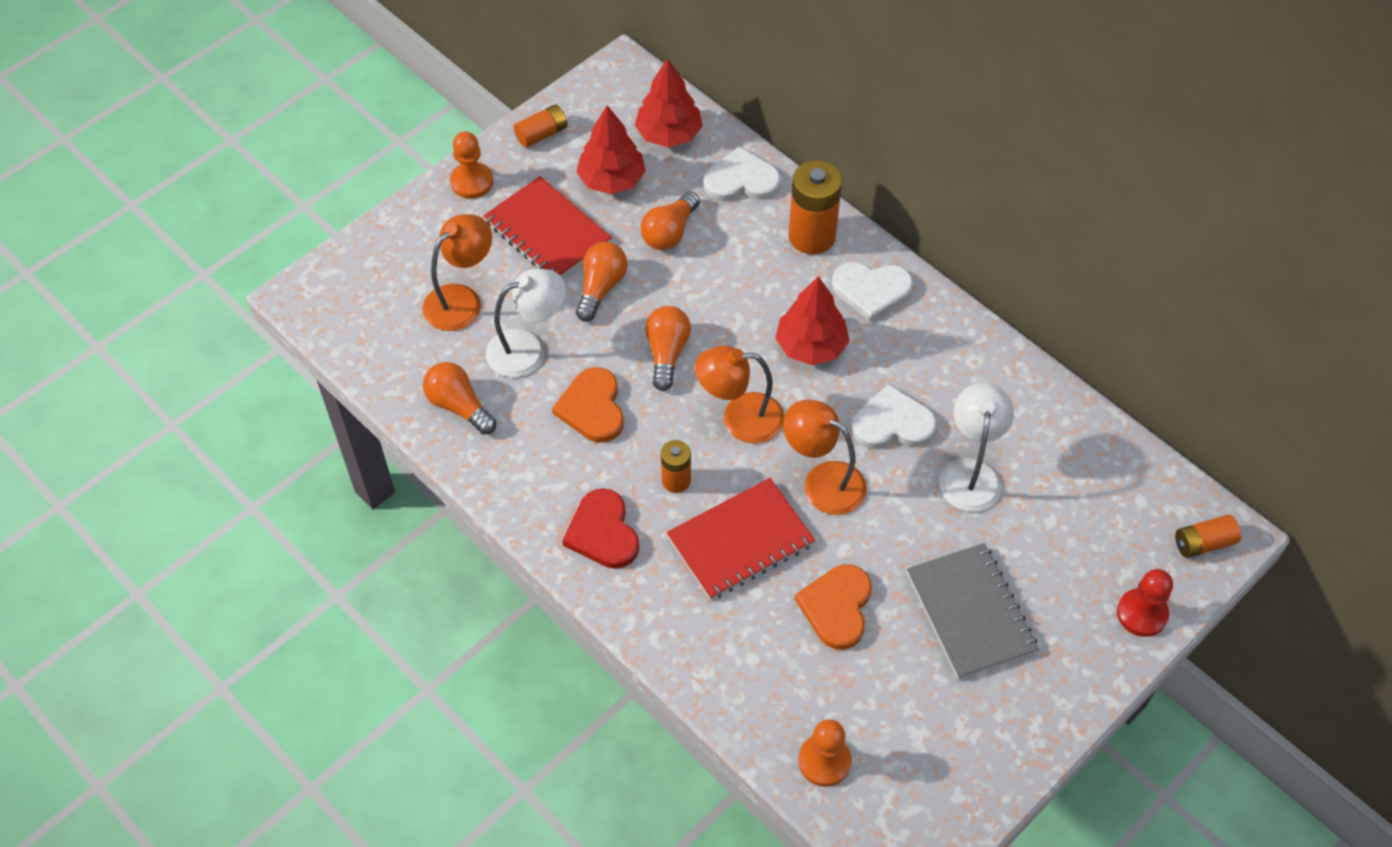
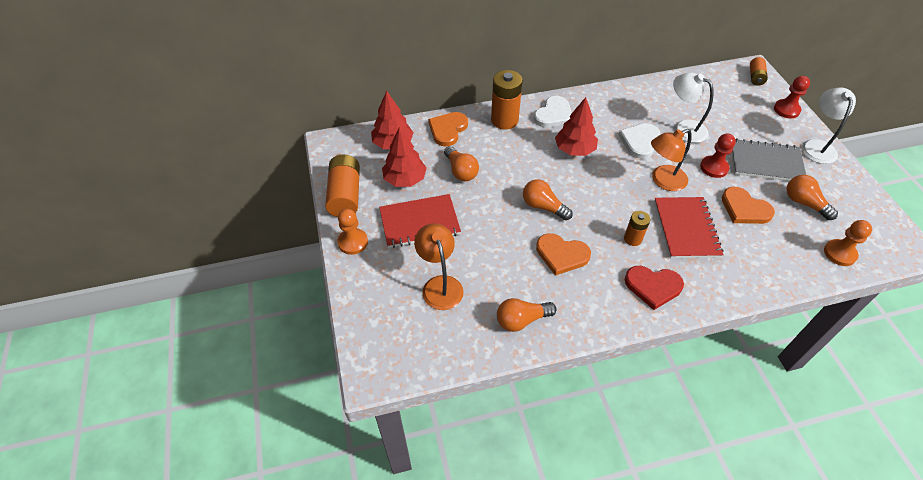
camera: 60 degrees left, 5 degrees down
(528, 348) = (500, 267): white lamp -> white lamp (817, 146)
(542, 134) = (345, 195): orange battery -> orange battery, size x1.78
(601, 288) = (478, 215): orange light bulb -> orange light bulb (804, 203)
(740, 418) = (605, 195): orange lamp -> none
(741, 180) = (448, 130): white heart -> orange heart
(903, 541) = (714, 167): none -> red pawn

